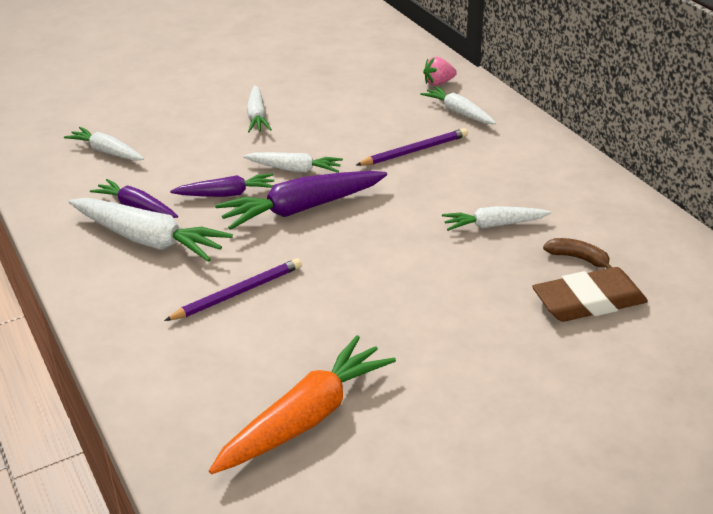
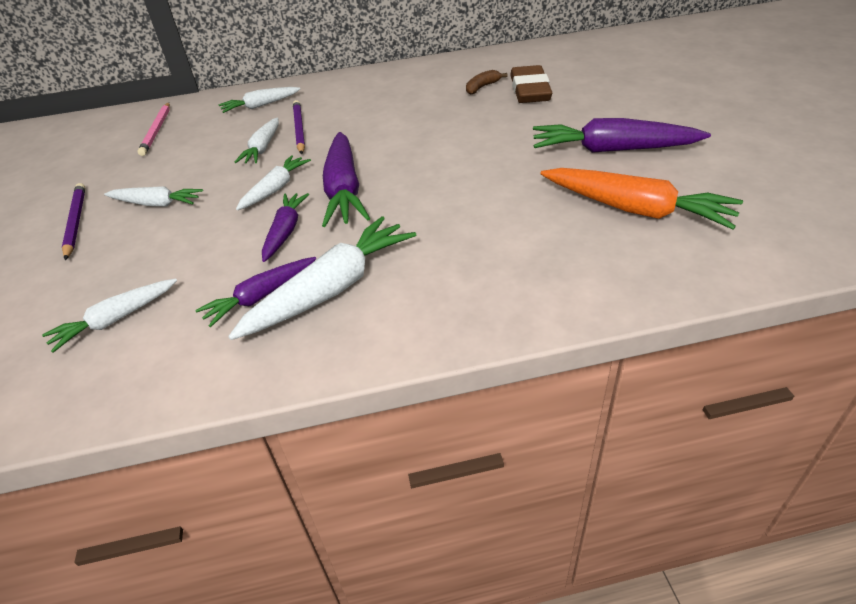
camera: 70 degrees left, 5 degrees up
(237, 293) = (455, 234): purple pencil -> purple pencil (75, 222)
(306, 418) = (635, 210): orange carrot -> orange carrot turned 150 degrees clockwise
(383, 72) = (157, 131): none -> pink pencil
(438, 83) = (205, 109): pink strawberry -> none
(442, 391) = (612, 150): none -> purple carrot
(493, 225) = (426, 110): white carrot -> white carrot (262, 148)

